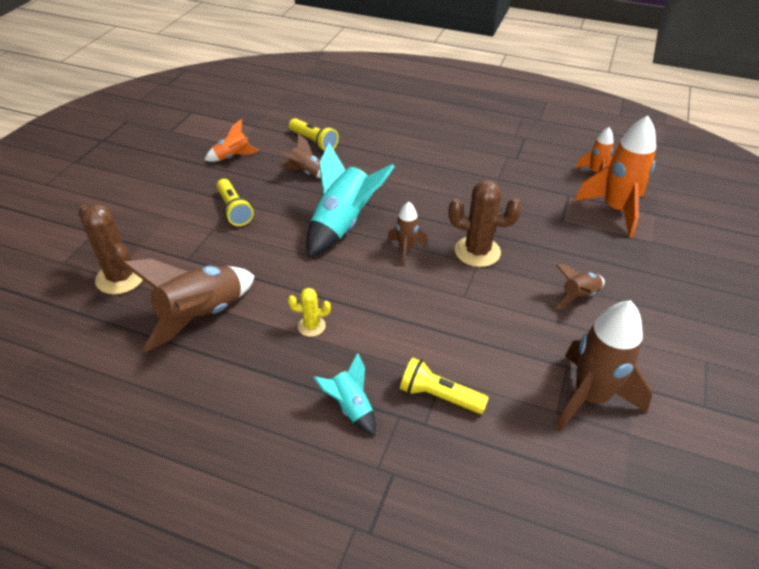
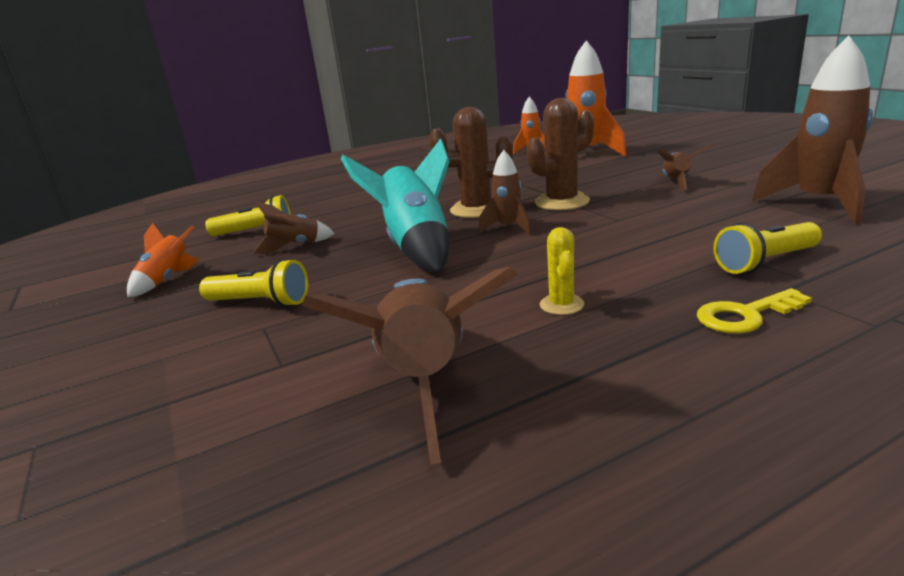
camera: 45 degrees left, 20 degrees down
(120, 277) = (200, 447): brown cactus -> brown cactus (476, 209)
(311, 326) = (561, 305): yellow cactus -> yellow cactus turned 45 degrees counterclockwise
(351, 407) = (745, 315): turquoise rocket -> yellow key

